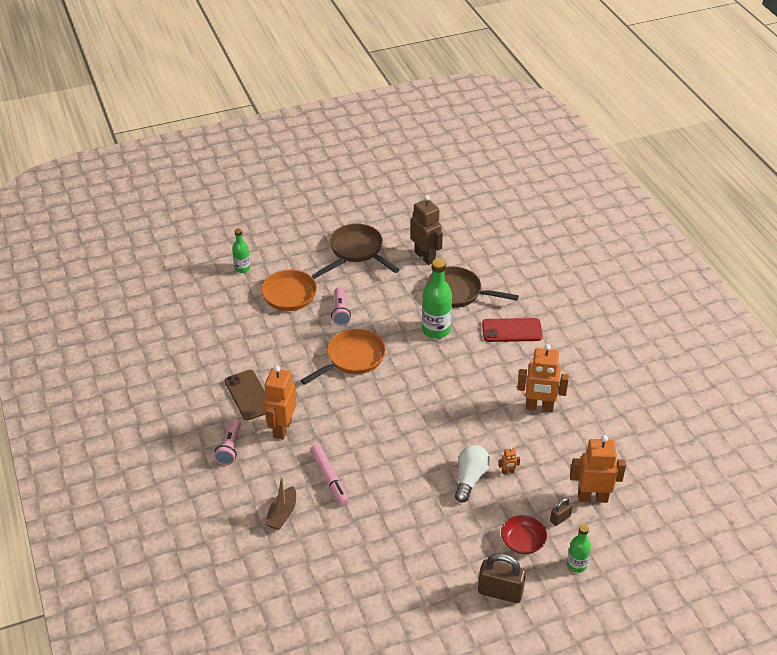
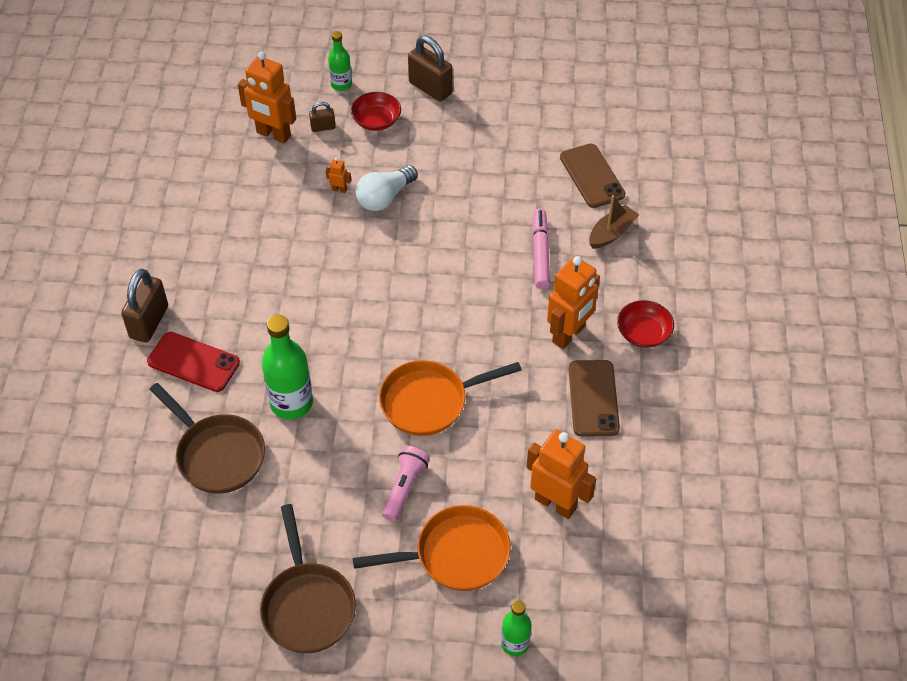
camera: 155 degrees left, 10 degrees up
(230, 448) = (643, 333): pink flashlight -> red bowl
(319, 558) = (592, 176): none -> brown phone
(425, 257) = (216, 544): brown robot -> none
(539, 407) = (246, 247): orange robot -> orange robot (555, 503)
(559, 342) = (149, 322): none -> brown padlock

